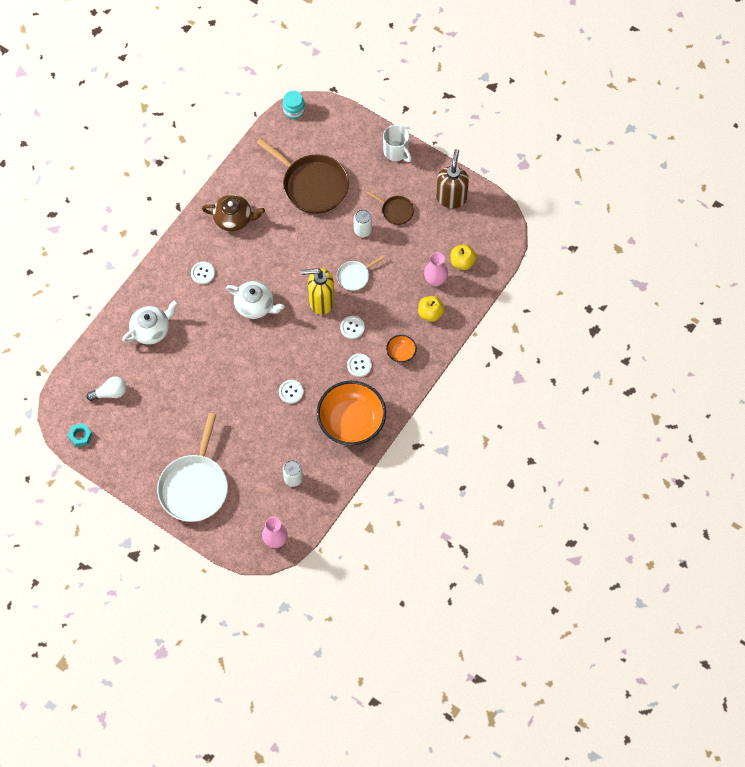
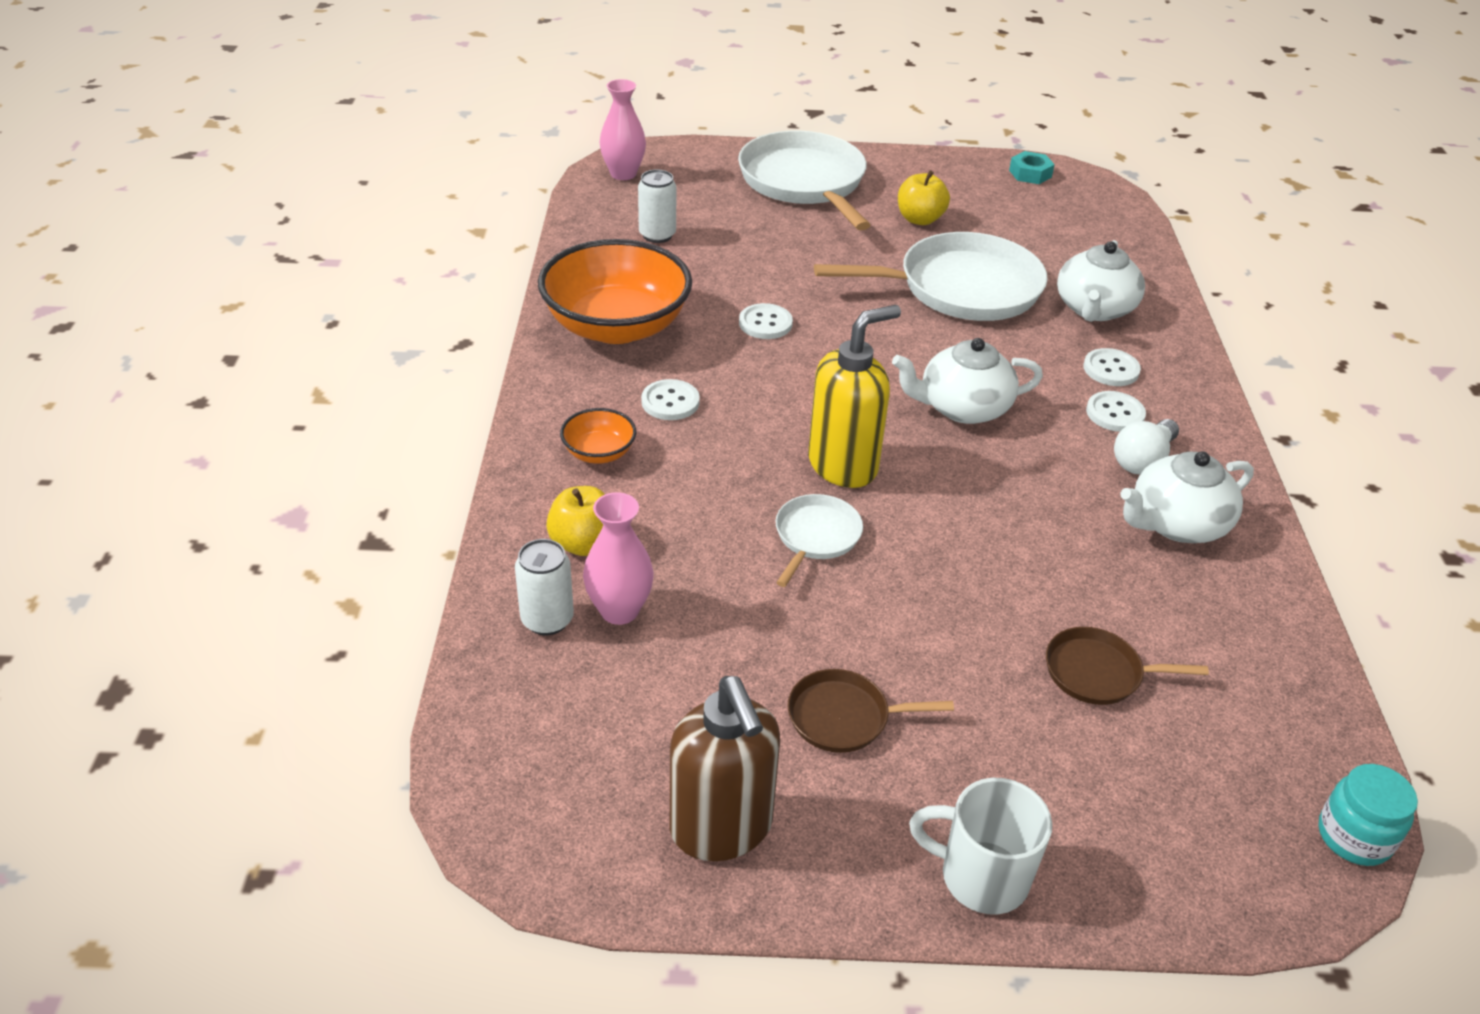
camera: 145 degrees right, 25 degrees down
(110, 393) = (1052, 224): white light bulb -> white light bulb (1143, 460)
(192, 371) = (961, 288): none -> white pan
(234, 218) = (1176, 524): brown teapot -> white teapot
(312, 185) = (1098, 673): brown pan -> brown pan, size x0.49
(352, 328) = (738, 451): white button -> white button (1111, 369)
(362, 230) = (883, 633): white can -> white can (547, 620)
(462, 262) = (577, 681): yellow apple -> yellow apple (919, 219)

